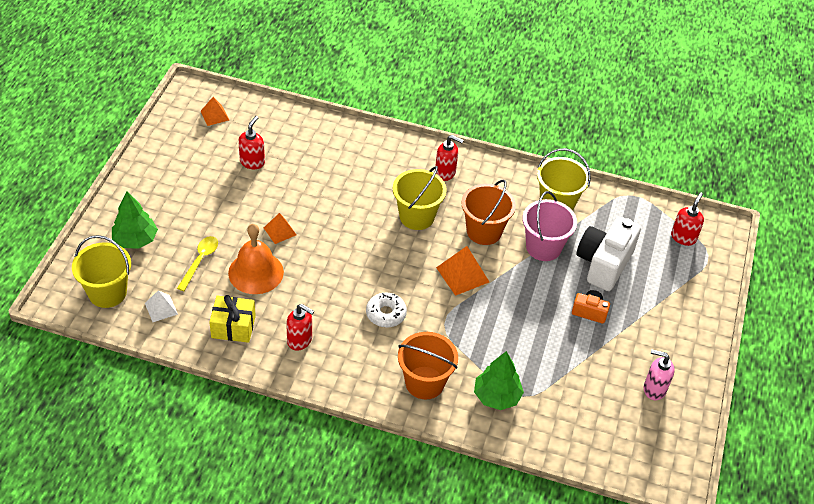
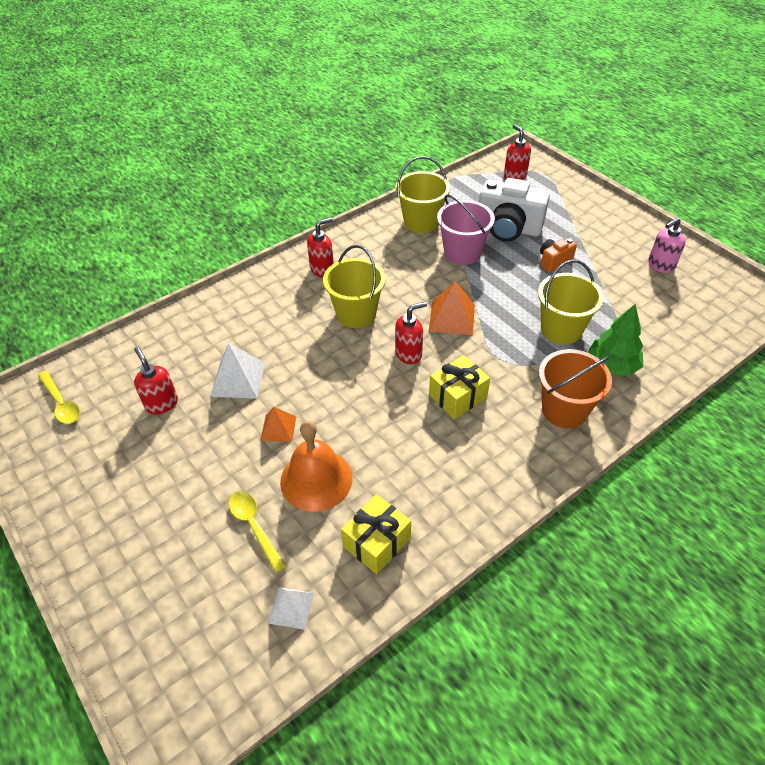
camera: 50 degrees left, 0 degrees up
(107, 292) = (215, 661): yellow bucket -> yellow bucket (561, 329)
(135, 240) = (161, 581): green tree -> none
(214, 115) = (61, 403): orange pyramid -> yellow spoon
(300, 340) = (441, 487): red soap dispenser -> red soap dispenser (409, 354)
(302, 187) = (238, 379): none -> white pyramid
(386, 314) = (457, 396): white donut -> yellow gift
(484, 231) = (413, 279): orange bucket -> none
(604, 264) = (508, 228): white camera -> white camera turned 45 degrees counterclockwise

